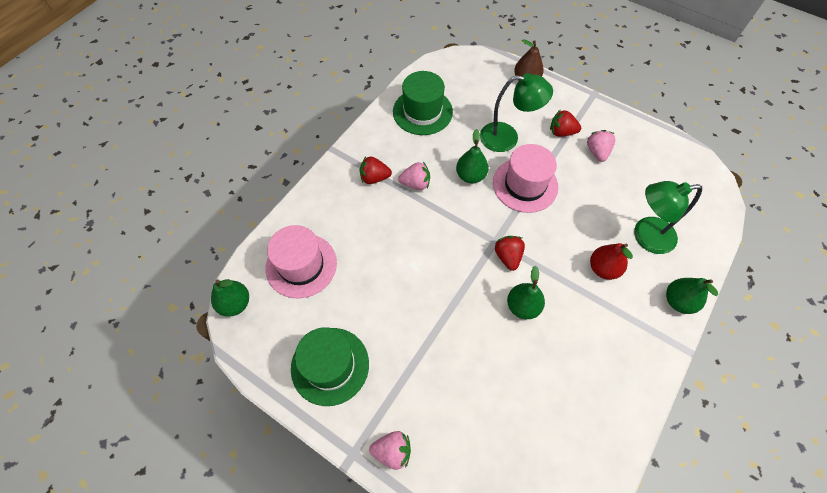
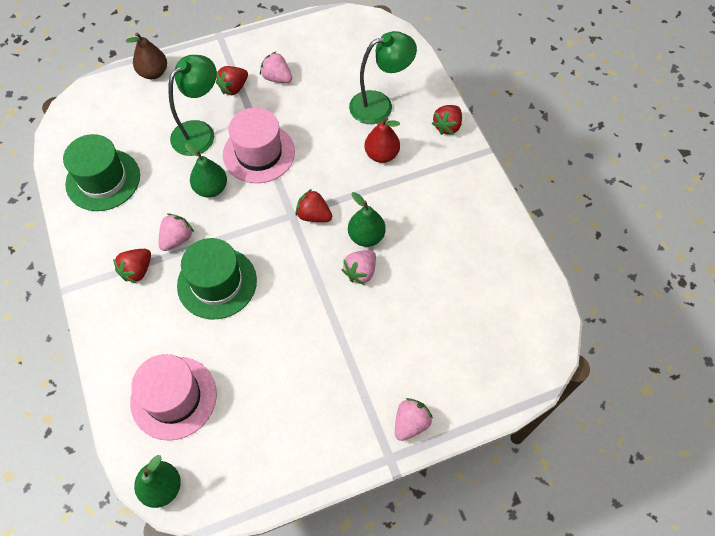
camera: 55 degrees left, 0 degrees up
(330, 366) = (297, 431): green hat -> green hat (217, 283)
(489, 323) = (360, 272): none -> pink strawberry
(645, 236) = (380, 105): green lamp -> green lamp turned 135 degrees counterclockwise
(678, 301) = (447, 126): green pear -> red strawberry

